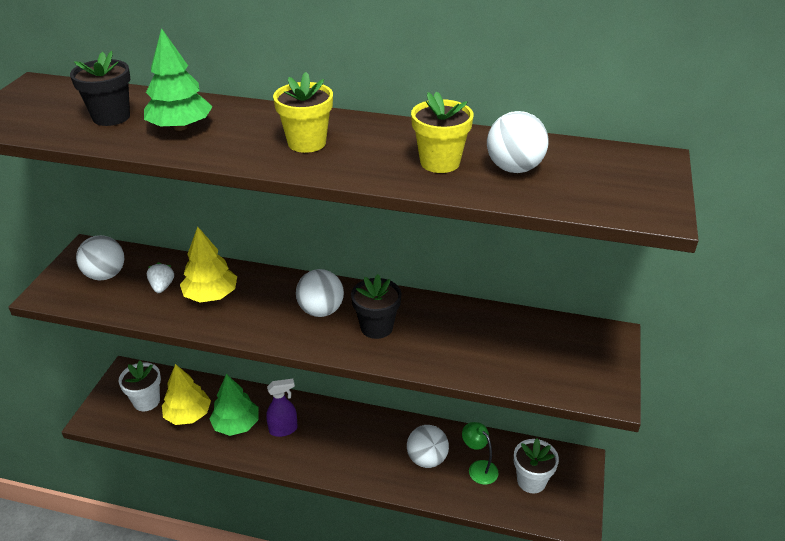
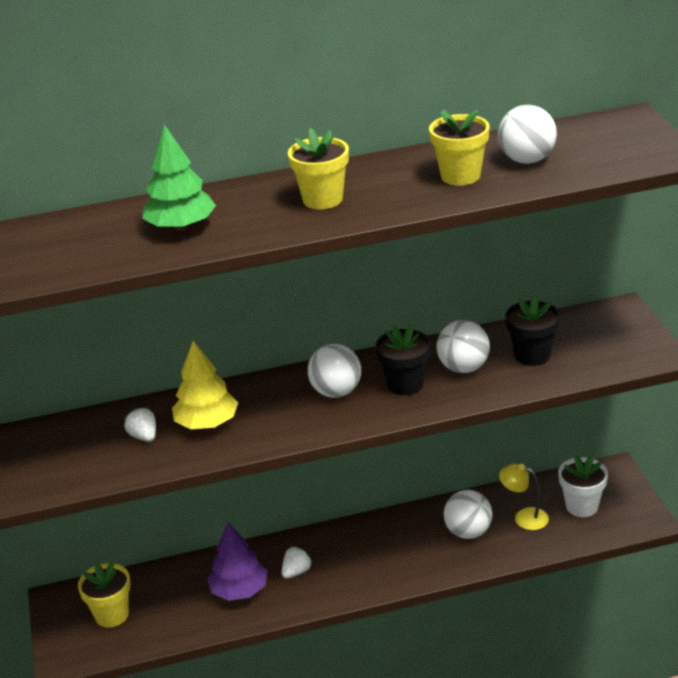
camera: 25 degrees left, 5 degrees down
(105, 275) = (65, 451): white ball -> white ball (463, 368)
(111, 117) = (95, 242): black flower pot -> black flower pot (532, 355)
(146, 401) = (112, 615): white flower pot -> yellow flower pot
(188, 414) = (174, 605): yellow tree -> none
(236, 424) = (239, 590): green tree -> purple tree
(283, 429) = (296, 572): purple spray bottle -> white strawberry
(478, 468) = (524, 517): green lamp -> yellow lamp

